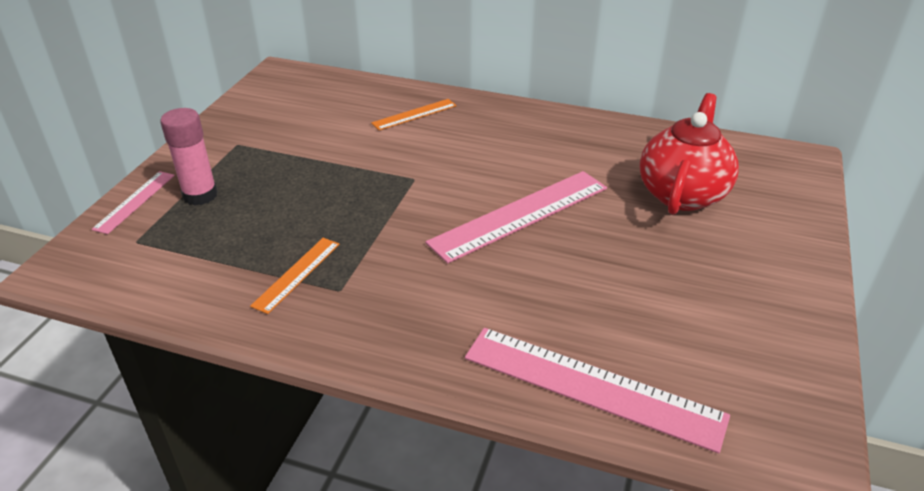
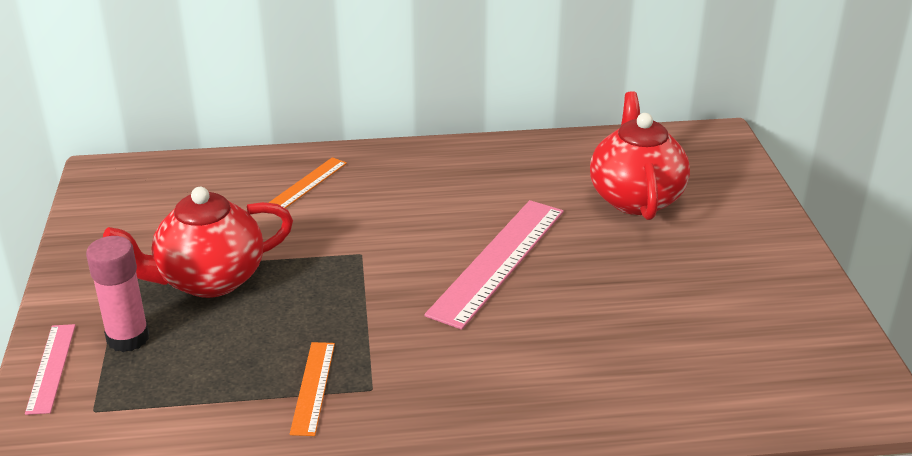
camera: 25 degrees left, 5 degrees down
(288, 168) = (209, 280): none -> red teapot
(592, 387) = (674, 399): pink ruler -> none

